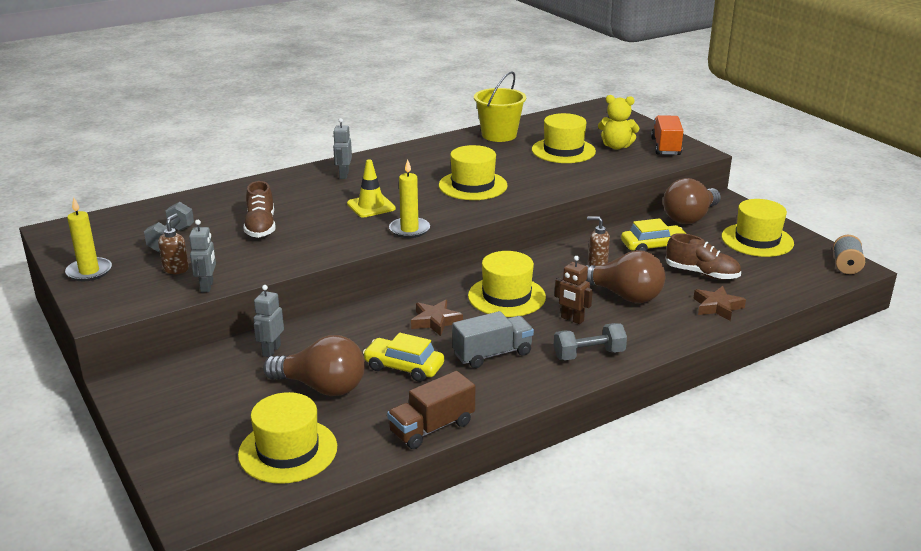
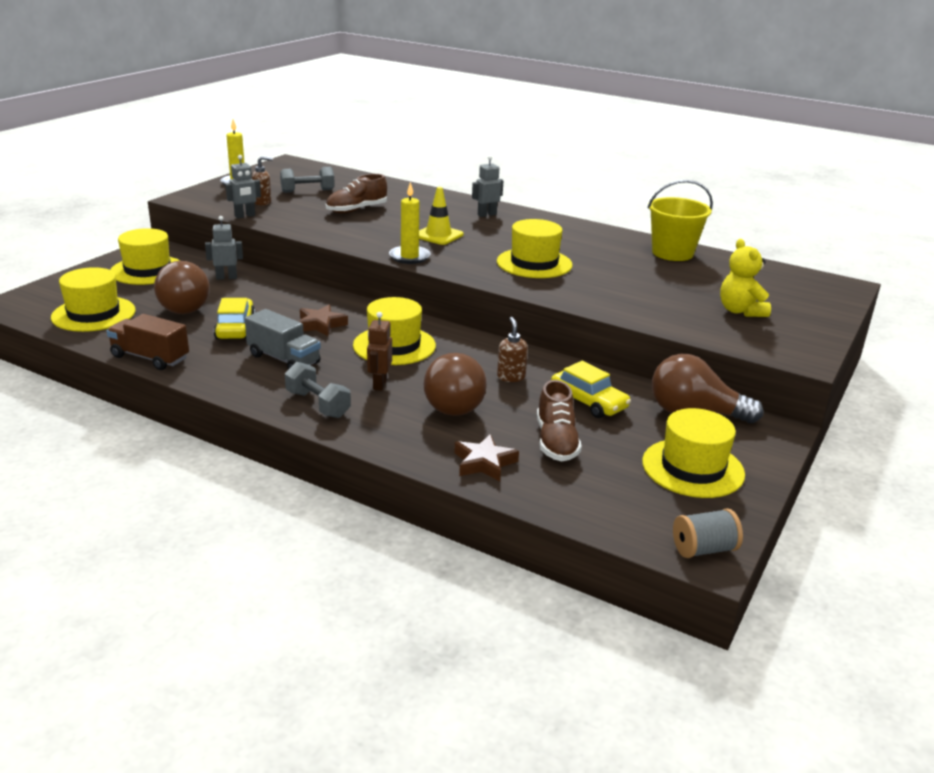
camera: 60 degrees right, 0 degrees up
(563, 151) = (682, 287): yellow hat -> yellow hat (147, 270)
(665, 147) = (787, 338): orange truck -> none

